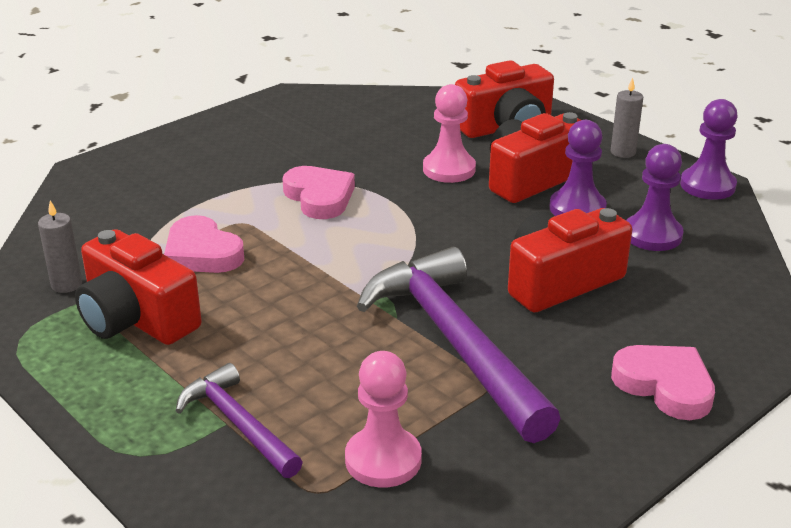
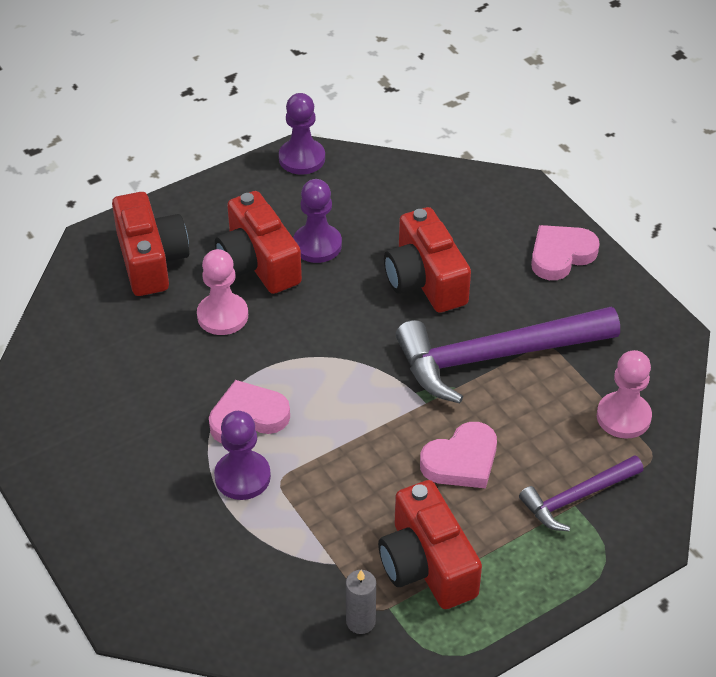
camera: 80 degrees left, 15 degrees up
(136, 318) = (426, 564): red camera -> red camera turned 105 degrees clockwise
(202, 253) = (328, 514): pink heart -> pink heart (461, 461)
(623, 152) = (227, 193): grey candle -> none
(652, 235) = (370, 211): purple pawn -> purple pawn (242, 477)

